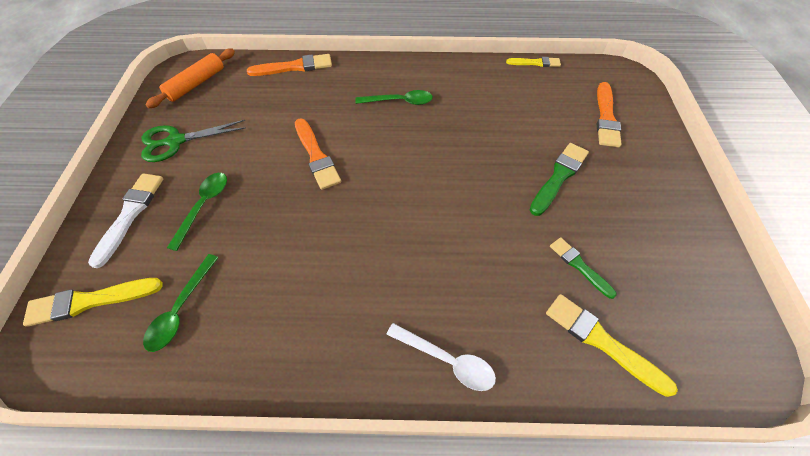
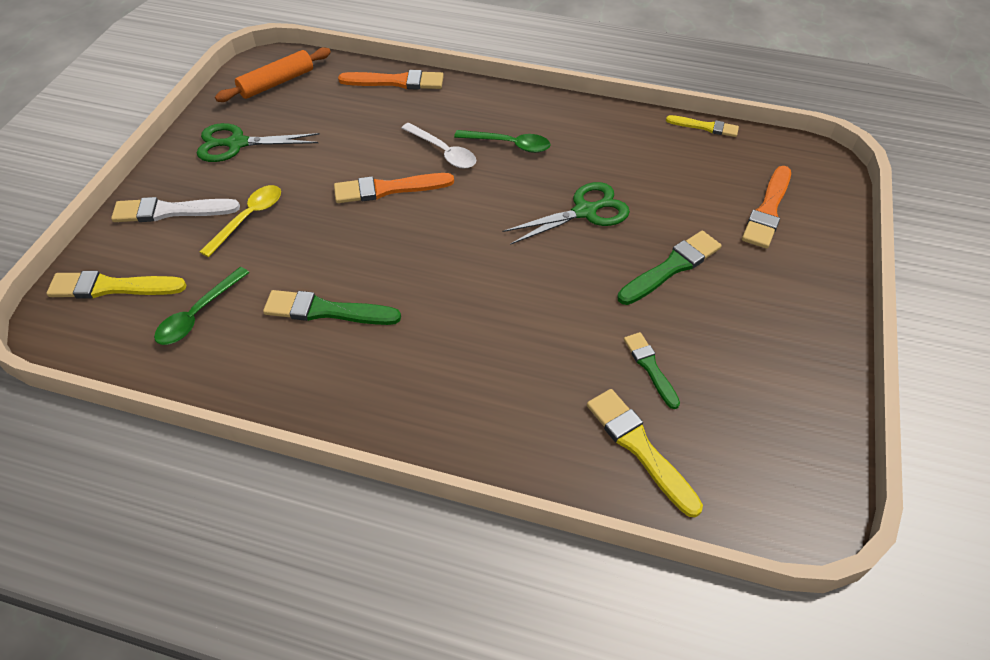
camera: 15 degrees right, 5 degrees down
(130, 214) = (170, 211): white brush -> white brush turned 120 degrees counterclockwise
(204, 206) = (248, 218): green spoon -> yellow spoon
(298, 278) = (326, 311): none -> green brush
(316, 156) = (388, 189): orange brush -> orange brush turned 90 degrees clockwise
(447, 360) = (457, 424): white spoon -> white spoon (443, 152)
(477, 144) = (585, 211): none -> green scissors

